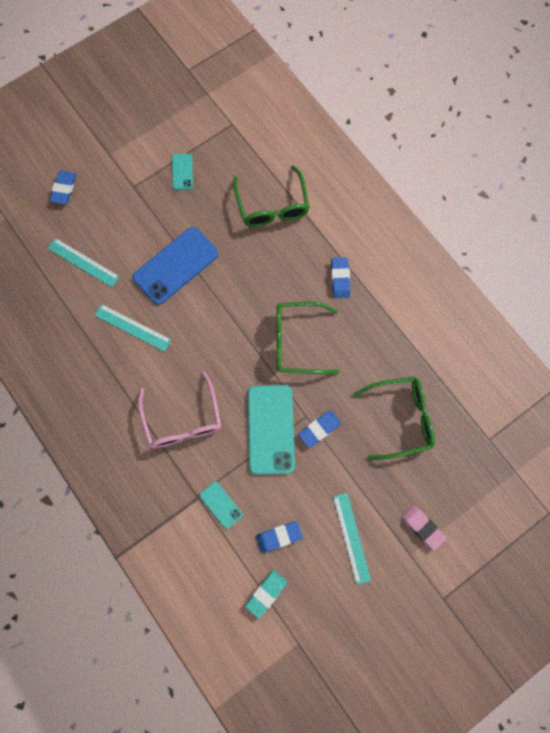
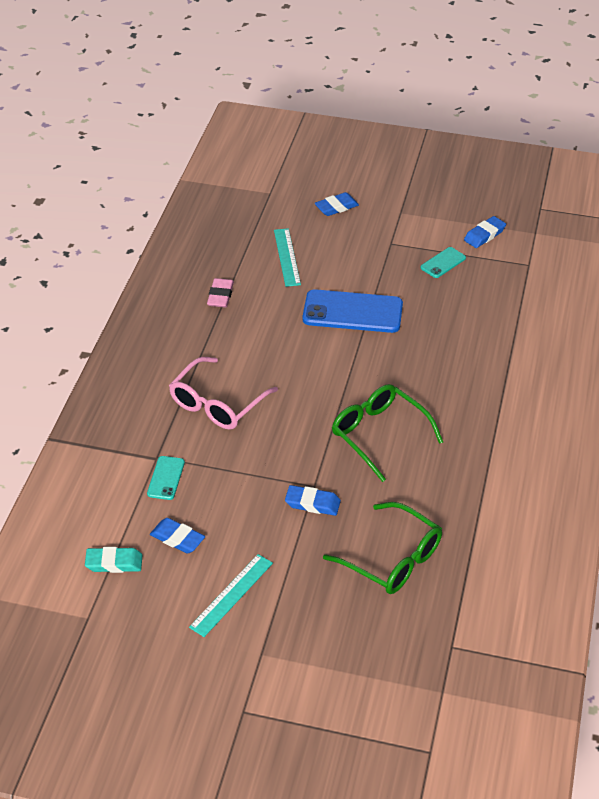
camera: 50 degrees right, 30 degrees down
(133, 327) = (265, 321): turquoise ruler -> none
(271, 429) = (274, 468): turquoise phone -> none
(272, 206) = (487, 337): green glasses -> none
(340, 279) = (477, 426): blue eraser -> blue eraser (484, 235)
(422, 527) = (300, 647): pink eraser -> pink eraser (220, 296)

